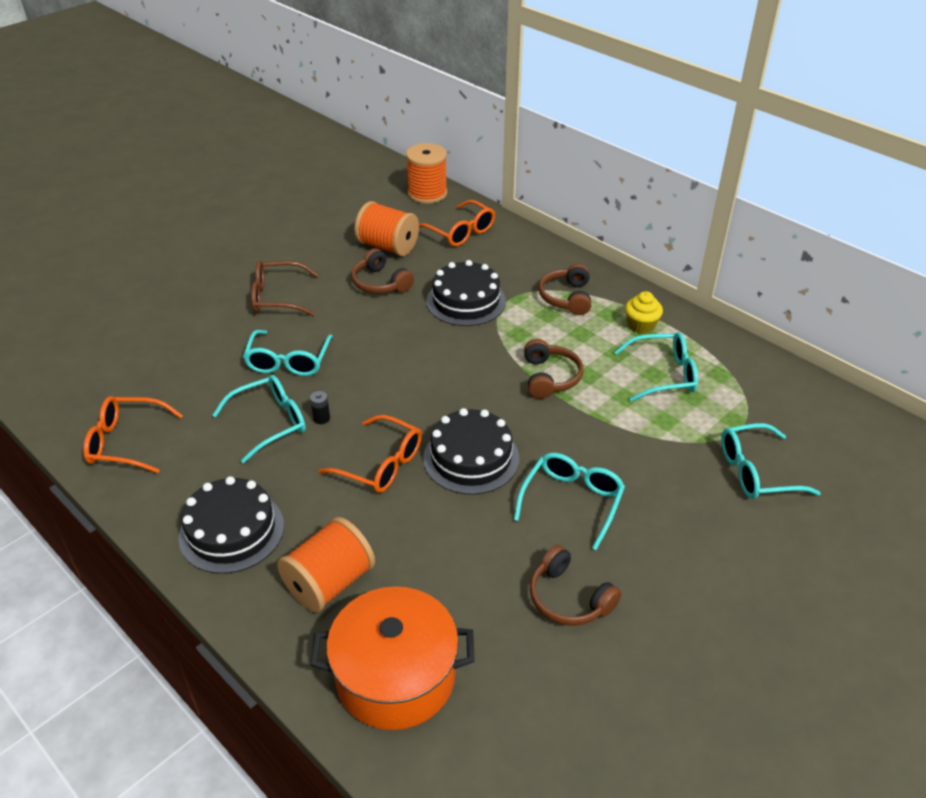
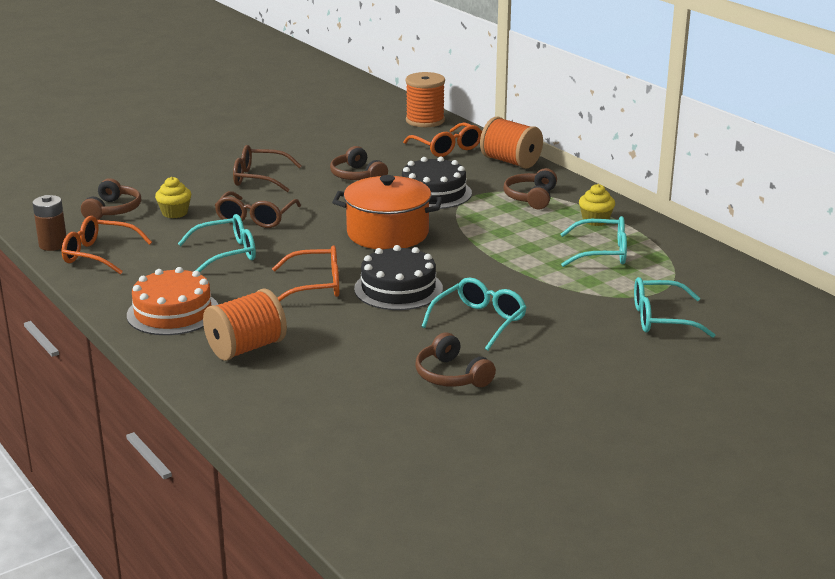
camera: 10 degrees right, 15 degrees down
(70, 432) = (53, 245): none -> brown battery
(198, 362) = (175, 213): none -> yellow cupcake
(231, 531) = (173, 312): black cake -> orange cake
(288, 361) = (255, 218): turquoise glasses -> brown glasses
(321, 418) = (273, 254): black battery -> none
(381, 464) = (316, 285): orange glasses -> orange glasses turned 45 degrees counterclockwise
(388, 247) = (373, 153): orange spool -> orange spool (510, 162)
(395, 676) = (283, 403): orange pot -> orange pot (387, 233)
(550, 377) = (492, 246): brown headphones -> brown headphones (113, 210)

